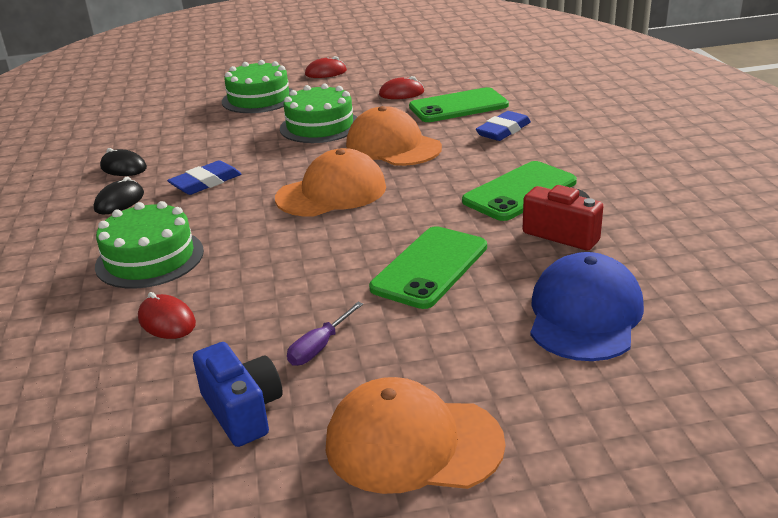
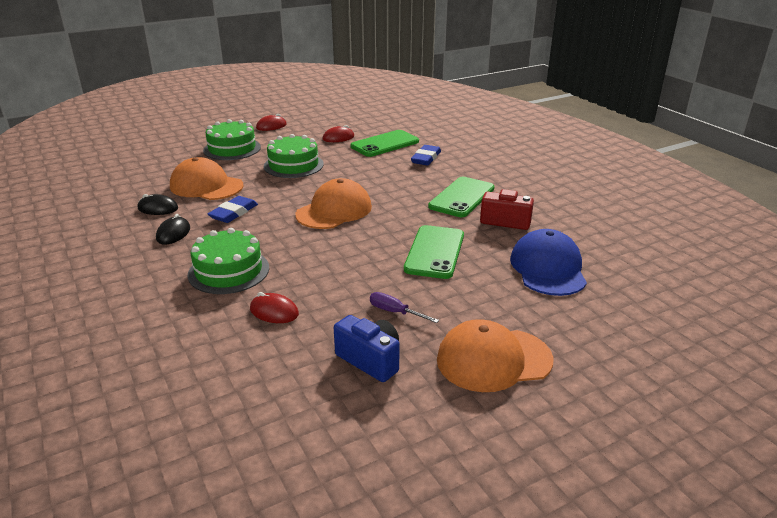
camera: 20 degrees left, 0 degrees up
(319, 347) = (395, 312): purple screwdriver -> purple screwdriver turned 105 degrees clockwise
(393, 146) = (356, 175): orange cap -> orange cap (206, 186)

